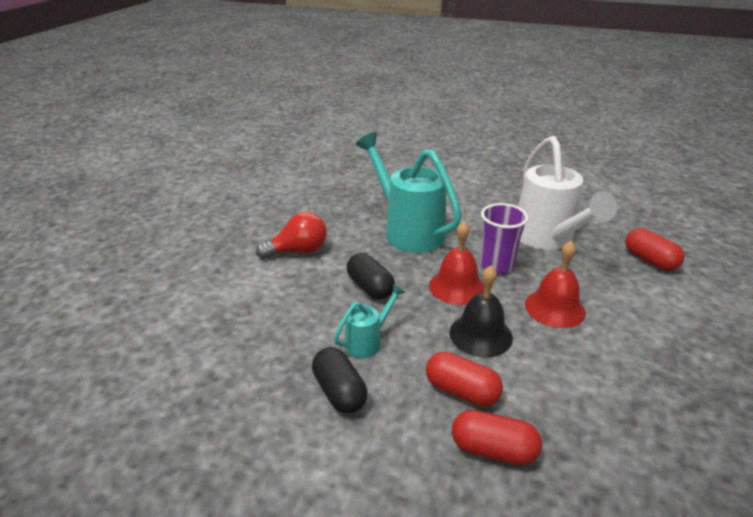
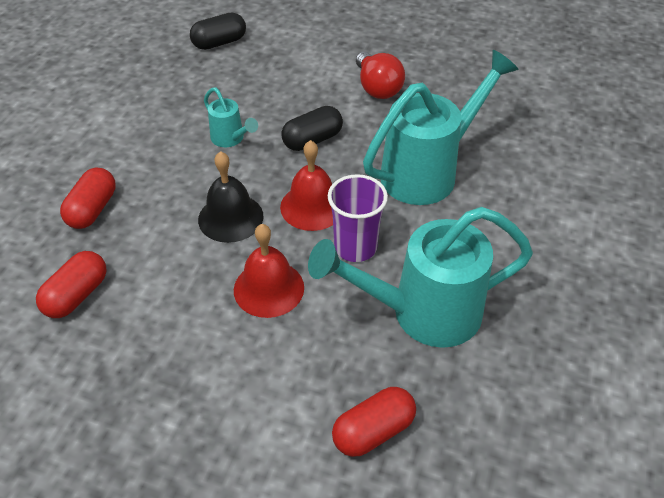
camera: 90 degrees right, 15 degrees up
(339, 392) = (173, 124): black capsule -> black capsule (219, 43)
(461, 391) = (158, 196): red capsule -> red capsule (77, 295)
(547, 239) = (422, 313): white watering can -> turquoise watering can

